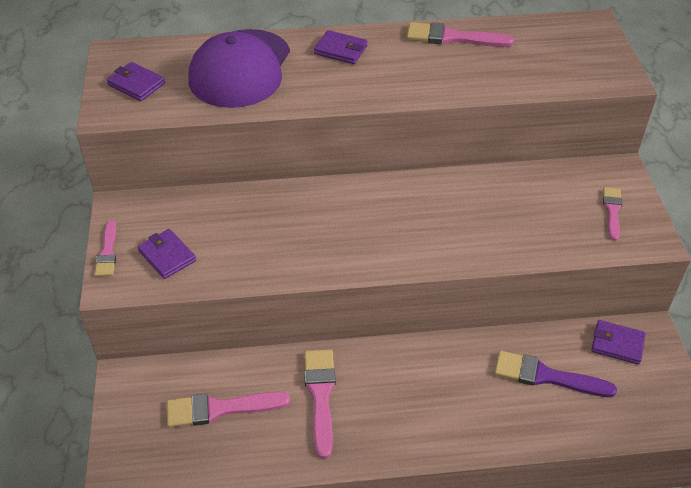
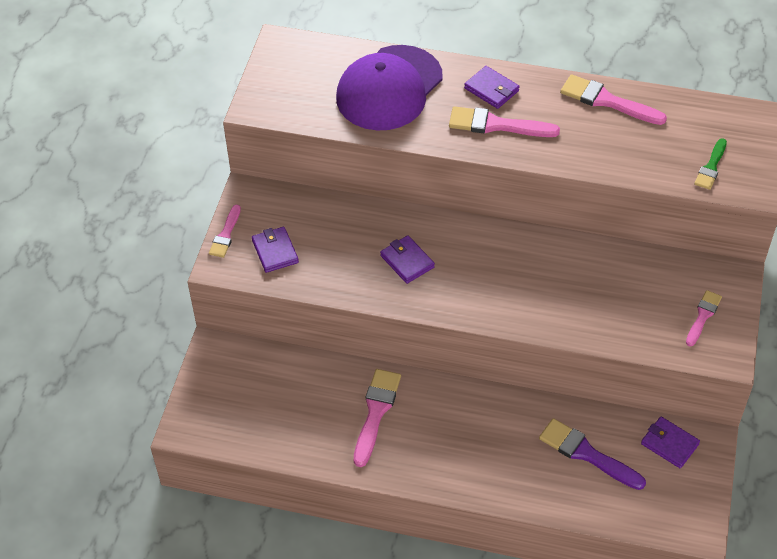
camera: 20 degrees right, 5 degrees up
(136, 84) = (290, 83): purple wallet -> purple wallet (407, 261)
(220, 409) = (286, 399): pink brush -> pink brush (496, 125)
(575, 70) = (711, 167): none -> green brush

